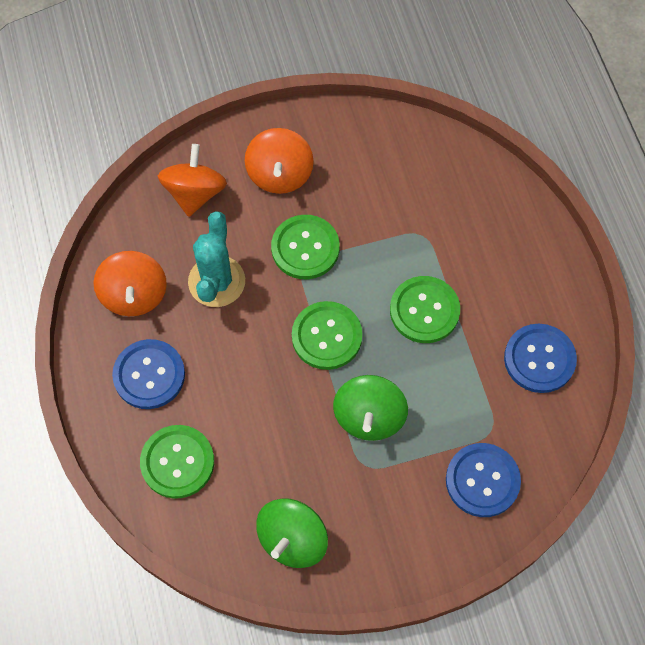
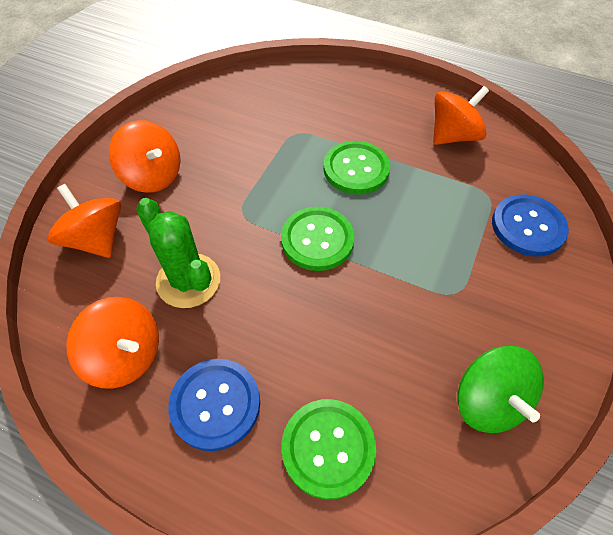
camera: 50 degrees left, 10 degrees down
(216, 281) = (188, 280): turquoise cactus -> green cactus
(305, 248) = (229, 202): green button -> none
(369, 417) = (414, 260): green spinning top -> none
(539, 359) = (453, 136): blue button -> orange spinning top

